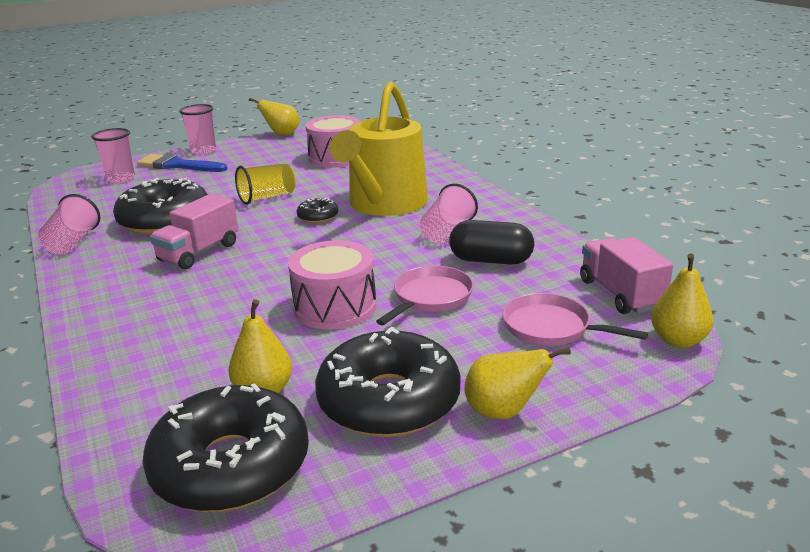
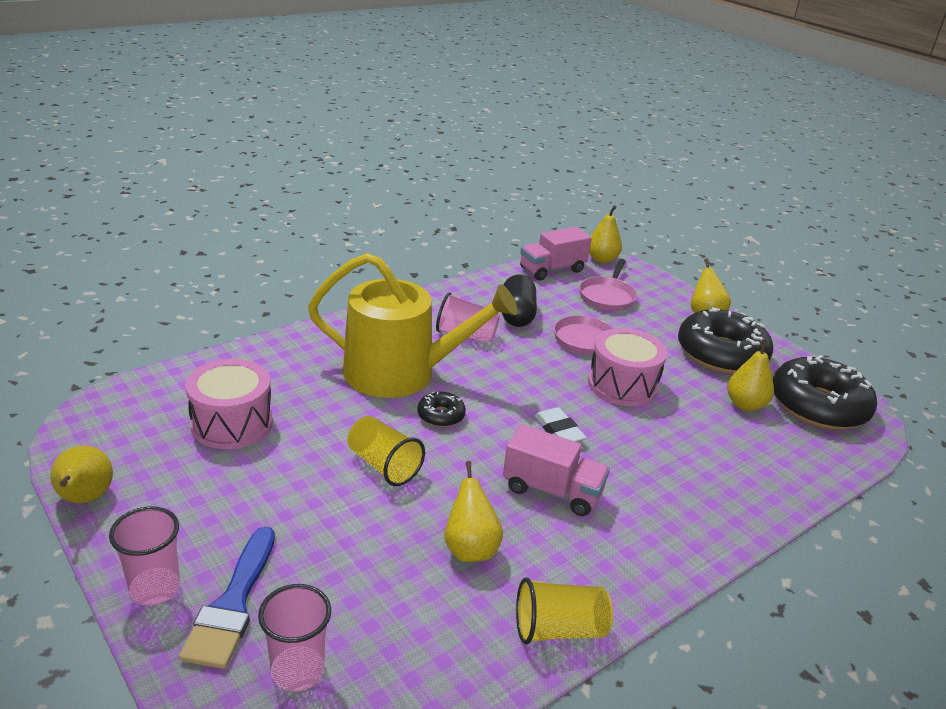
camera: 105 degrees left, 5 degrees up
(72, 242) = (558, 629): pink cup -> yellow cup
(165, 220) = (470, 548): black donut -> yellow pear
(273, 263) = (559, 430): none -> white eraser

